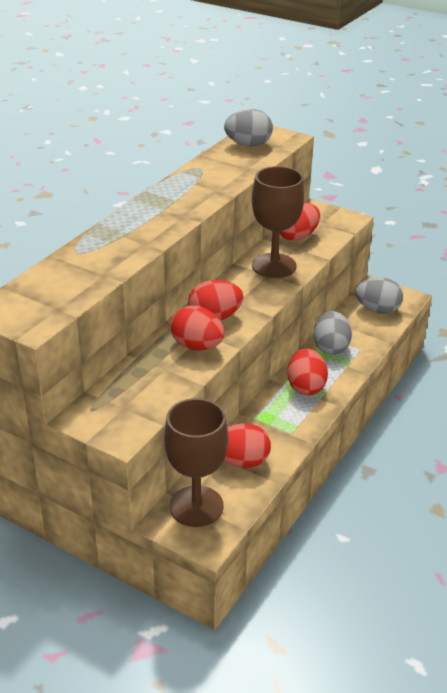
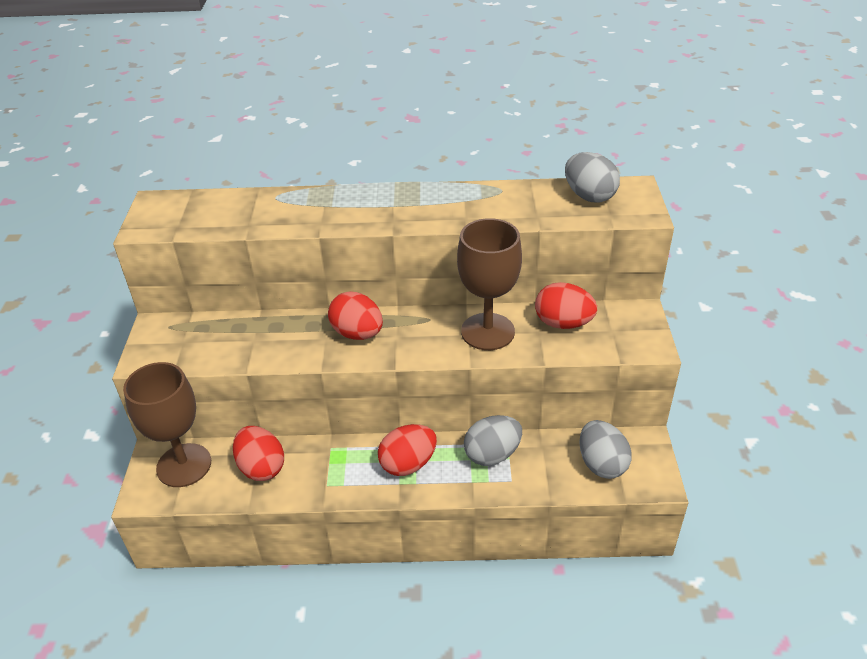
camera: 60 degrees right, 5 degrees up
(197, 346) = (302, 343): red egg -> none

